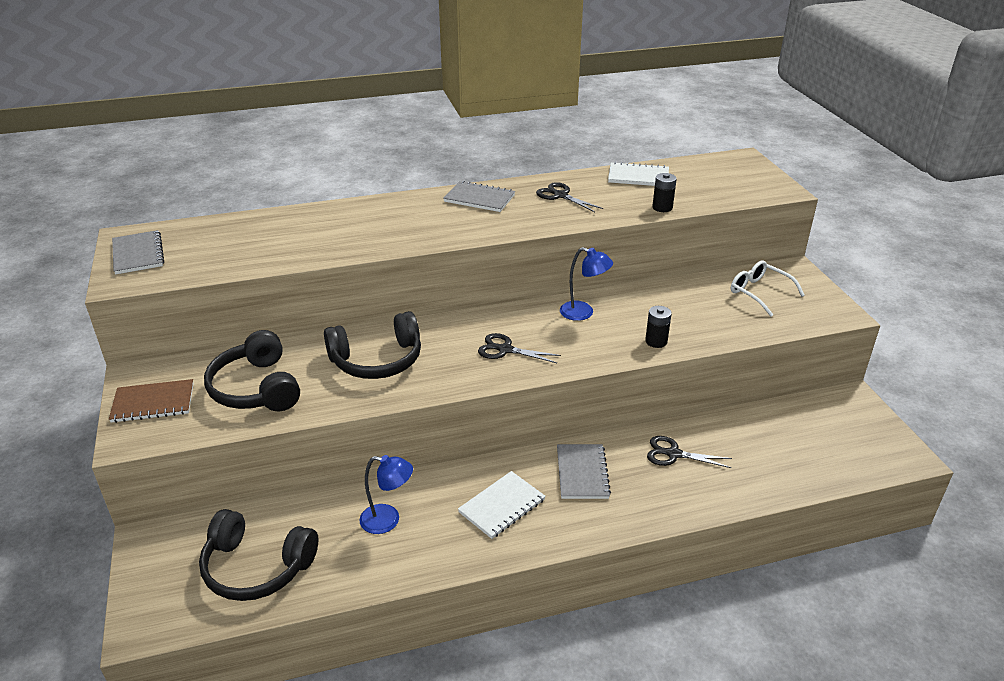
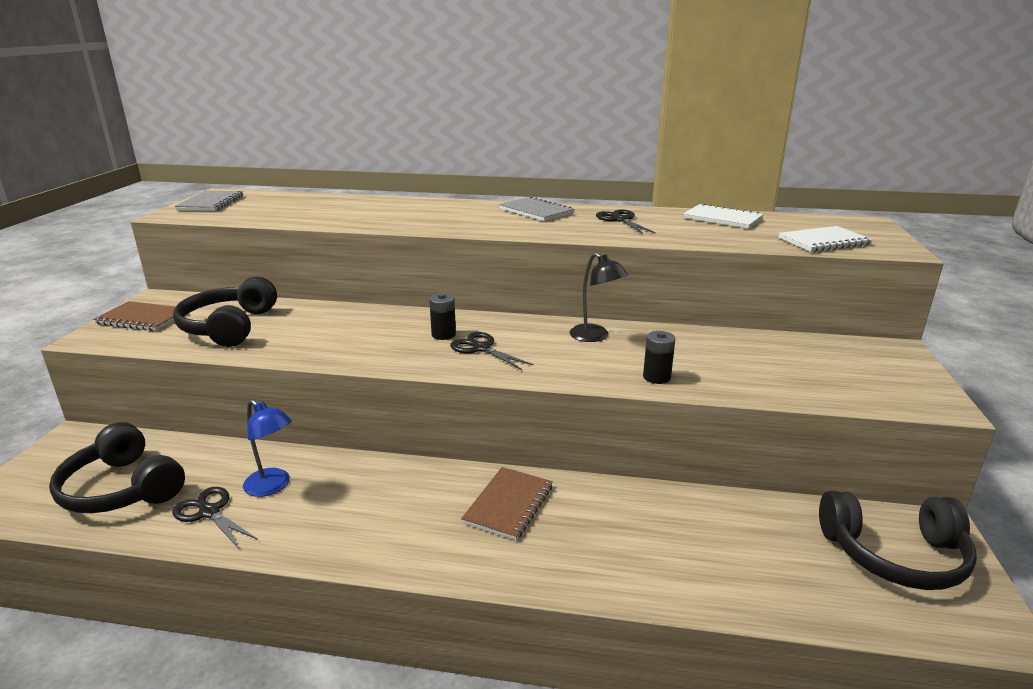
camera: 25 degrees right, 10 degrees down
(377, 360) = (352, 330): black headphones -> black headphones (894, 555)
(502, 506) = (393, 510): white notebook -> white notebook (823, 241)
(582, 473) = (508, 504): grey notebook -> brown notebook
(583, 313) = (595, 337): blue lamp -> black lamp
(662, 207) = (726, 242): black battery -> black battery (443, 335)
(673, 454) = (634, 518): black scissors -> black scissors (209, 512)
(759, 293) = (830, 361): white glasses -> none

